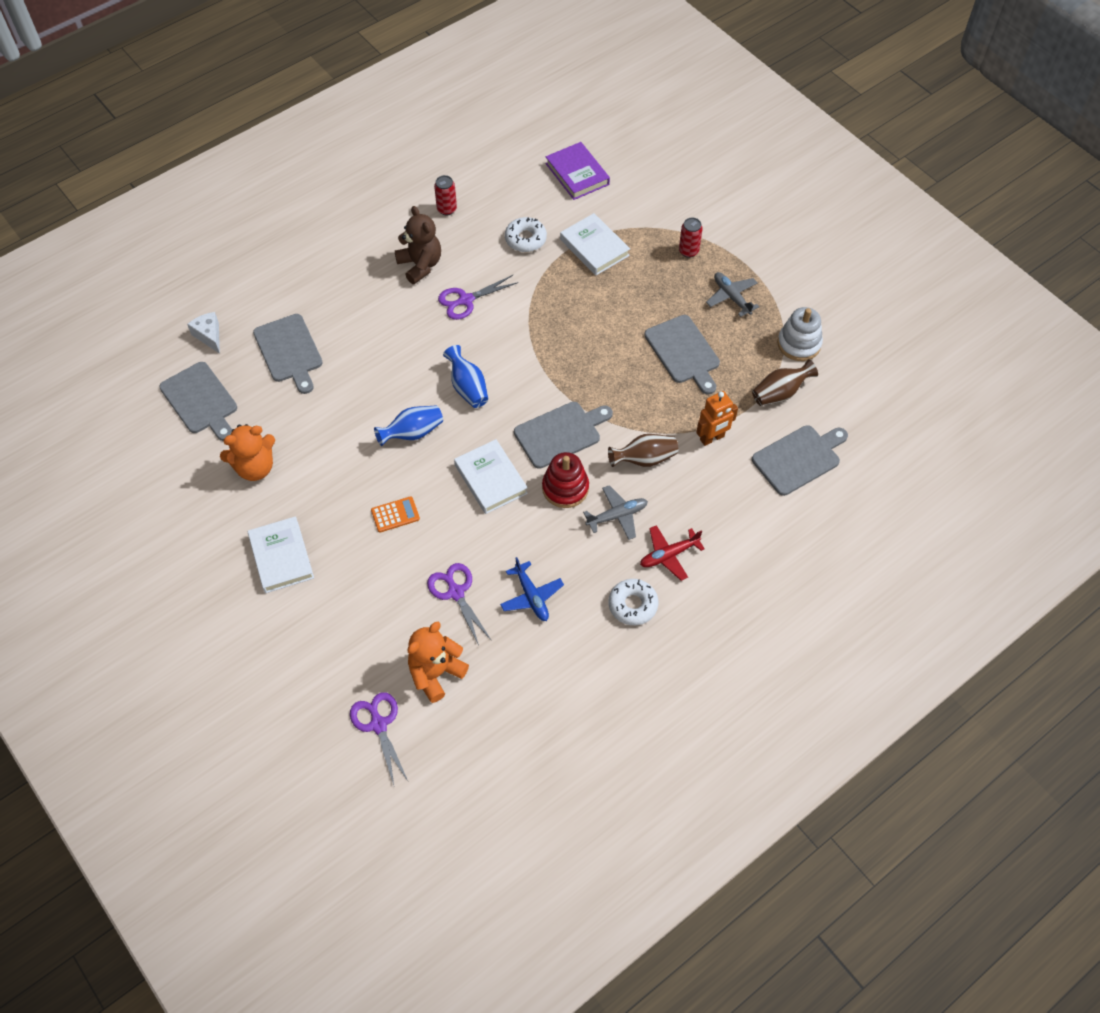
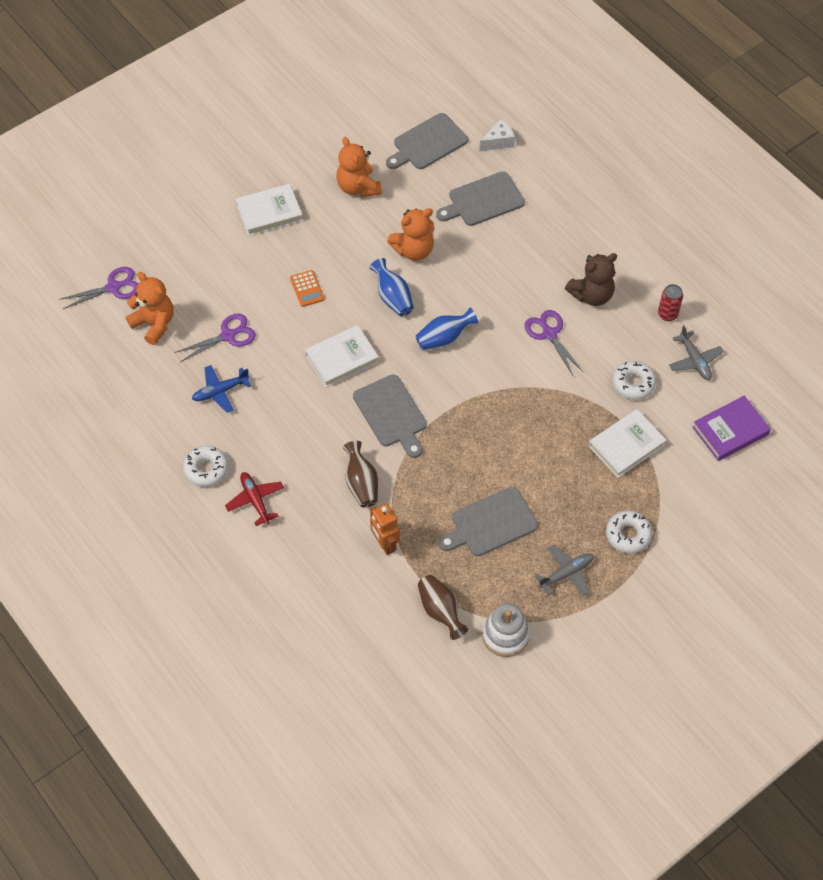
camera: 90 degrees right, 0 degrees up
(350, 414) = (413, 250): none -> orange teddy bear
(565, 488) = (330, 417): red stacking toy -> none
(617, 516) = (299, 459): grey plane -> grey plane (694, 360)
(688, 251) = (628, 535): red can -> white donut
(798, 459) = (359, 622): grey cutting board -> none

